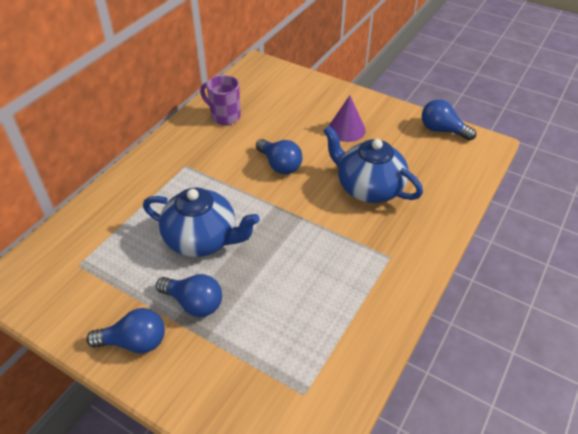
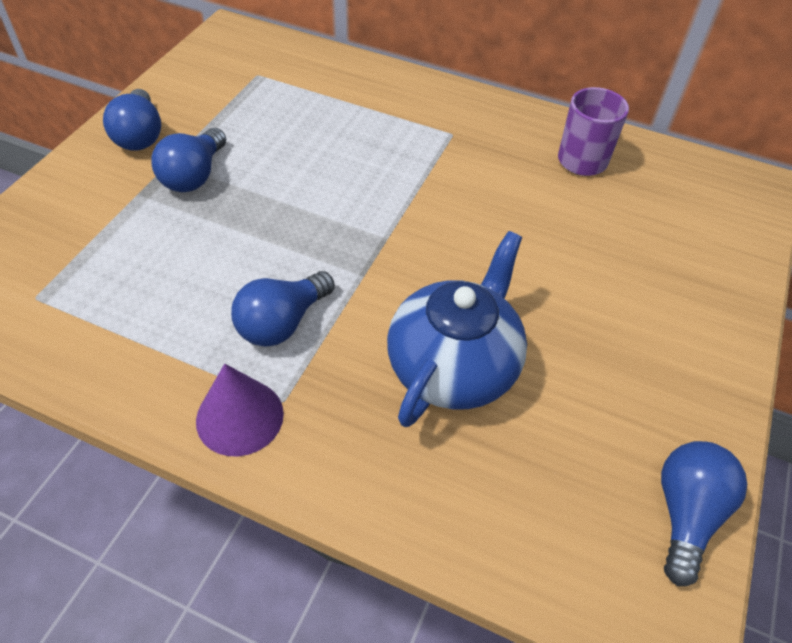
camera: 80 degrees right, 5 degrees up
(202, 239) = (306, 169): blue teapot -> none
(280, 165) = (482, 237): blue light bulb -> blue light bulb (282, 323)
(346, 129) = (614, 327): purple cone -> purple cone (240, 417)

